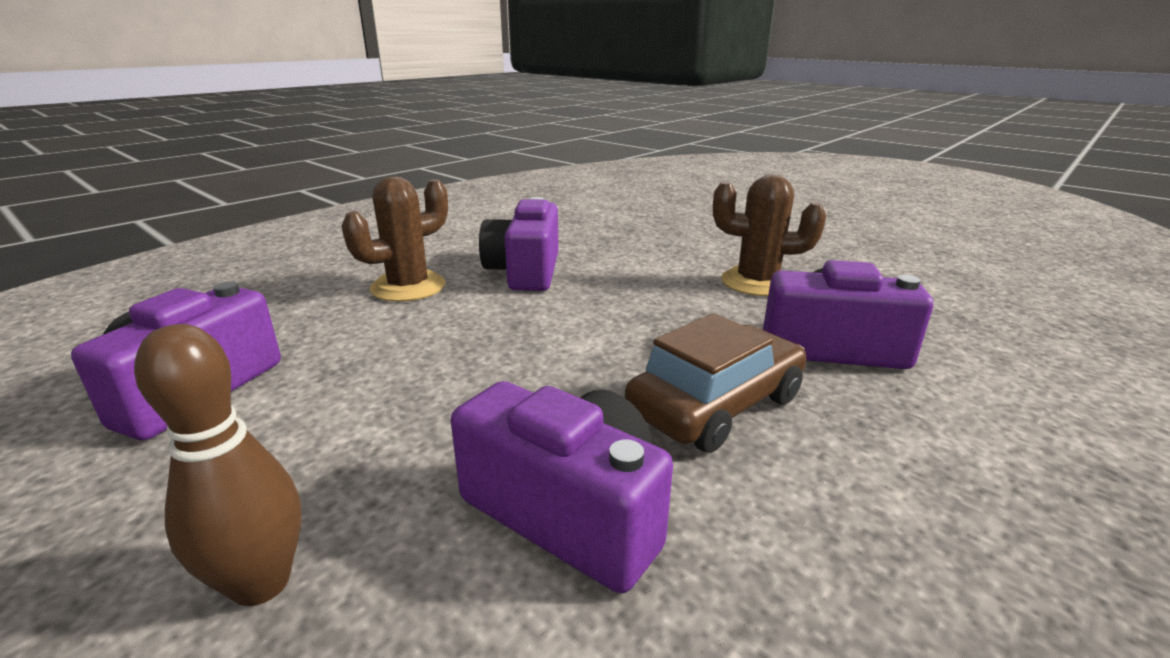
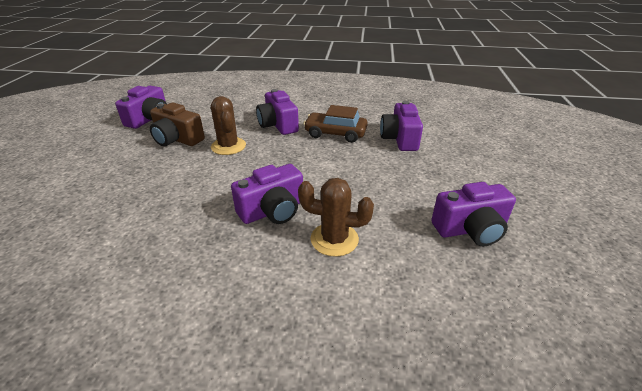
camera: 125 degrees left, 10 degrees up
(261, 583) = (468, 161): brown bowling pin -> none
(820, 256) = (177, 139): none -> brown camera
(929, 250) = (149, 119): none -> purple camera

